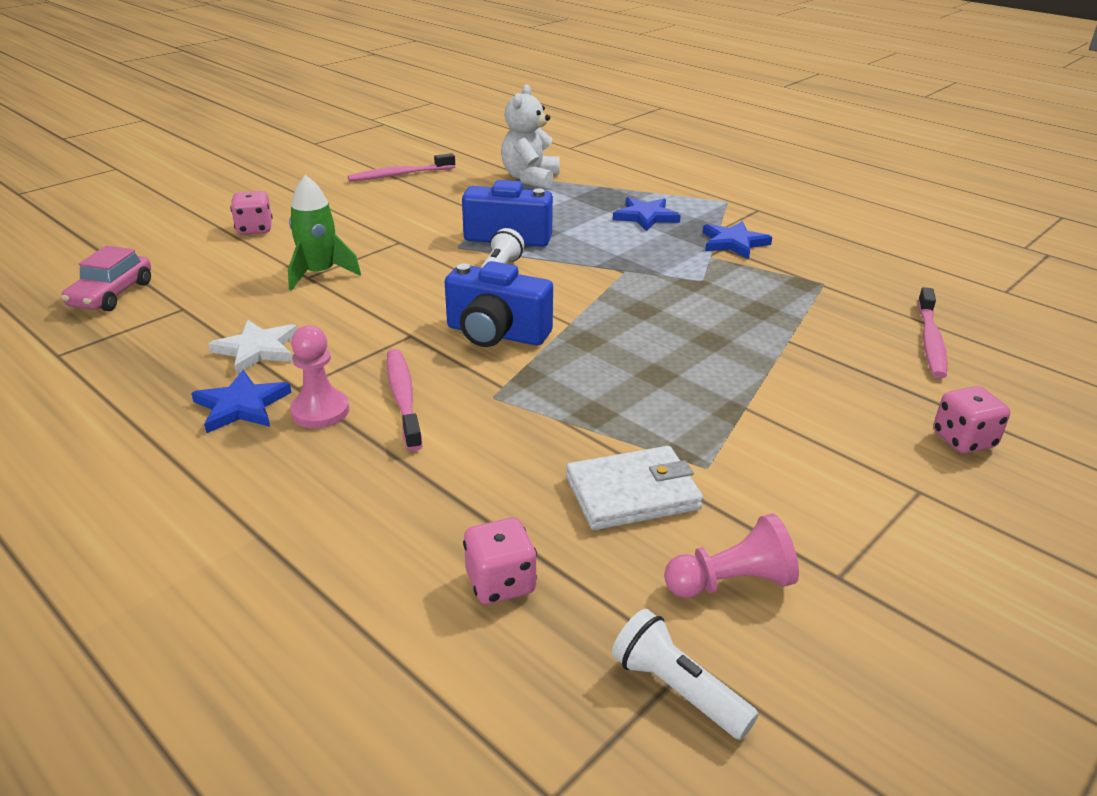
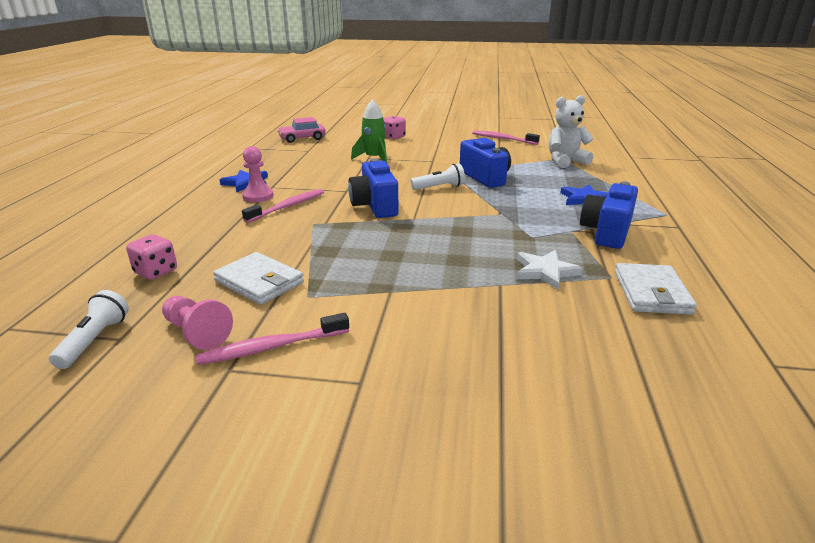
camera: 55 degrees right, 5 degrees down
(257, 349) = (293, 171): white star -> white star (545, 271)
(733, 243) = (607, 232): blue star -> blue camera
(867, 280) = (651, 293): none -> white wallet
(930, 341) = (598, 342): pink toothbrush -> pink toothbrush (272, 347)
(963, 440) = (457, 390): pink dice -> none

